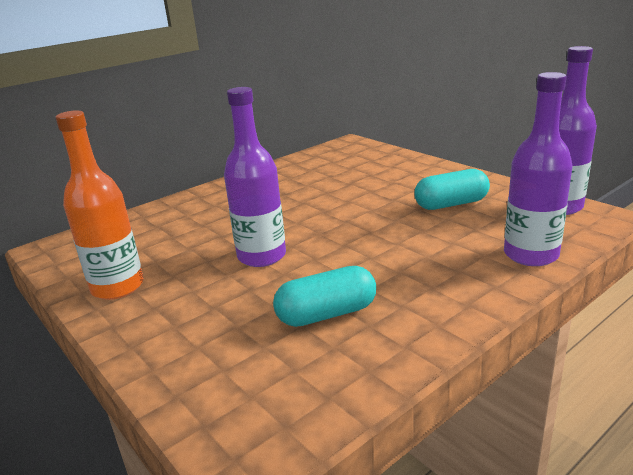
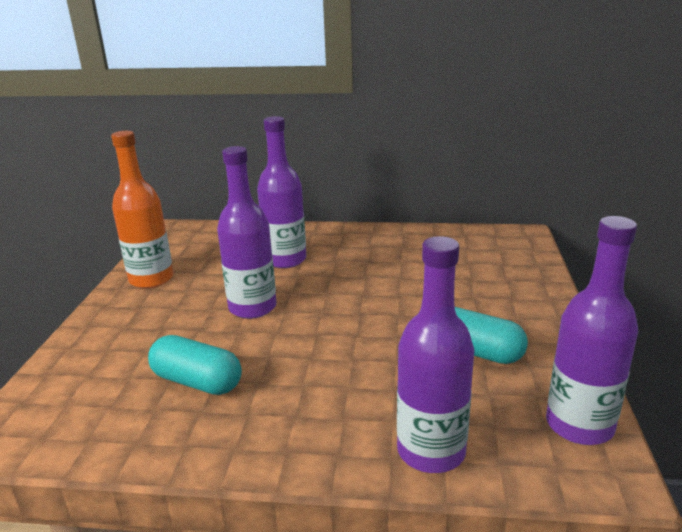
camera: 45 degrees right, 0 degrees up
(217, 220) = (285, 260): none -> purple bottle

